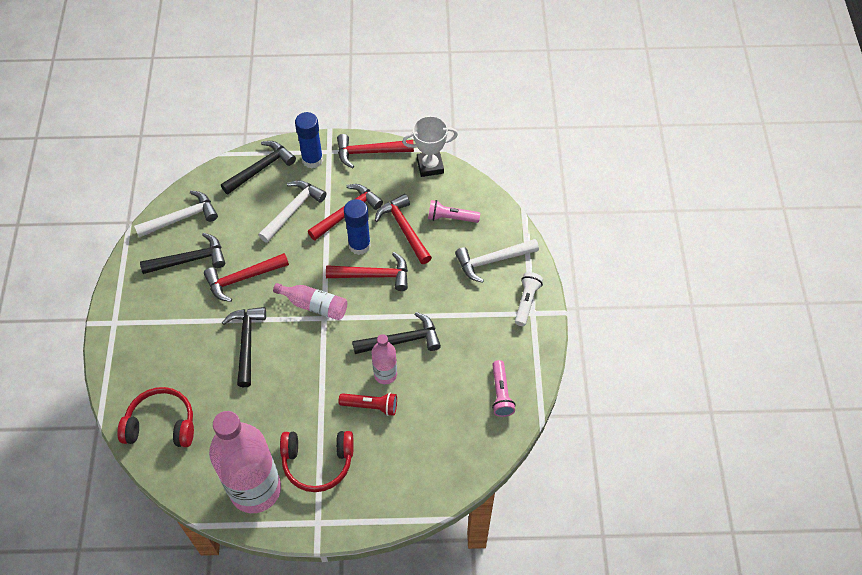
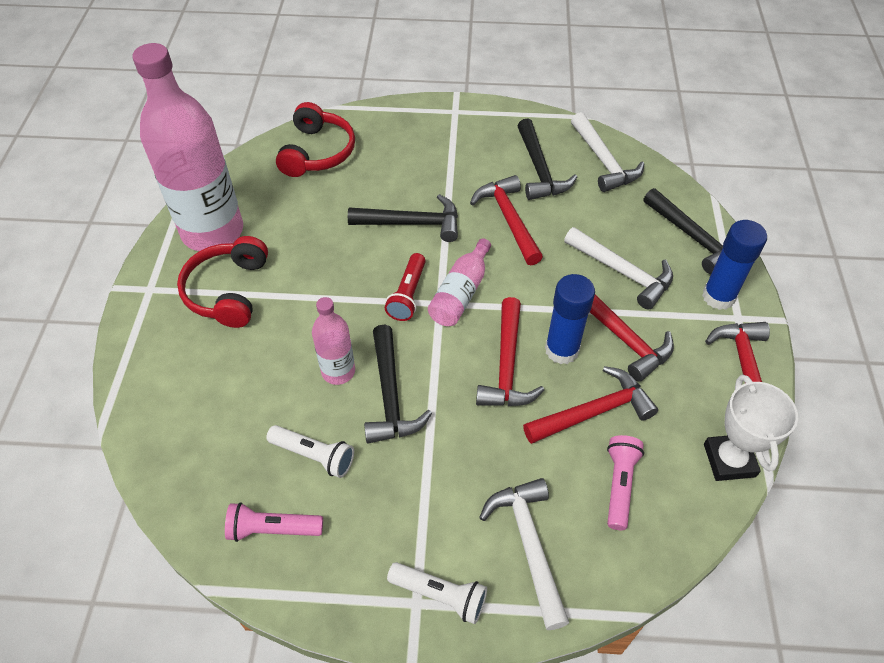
camera: 95 degrees right, 5 degrees down
(371, 406) = (292, 351): red flashlight -> red flashlight (408, 295)
(450, 379) = (314, 455): none -> white flashlight

